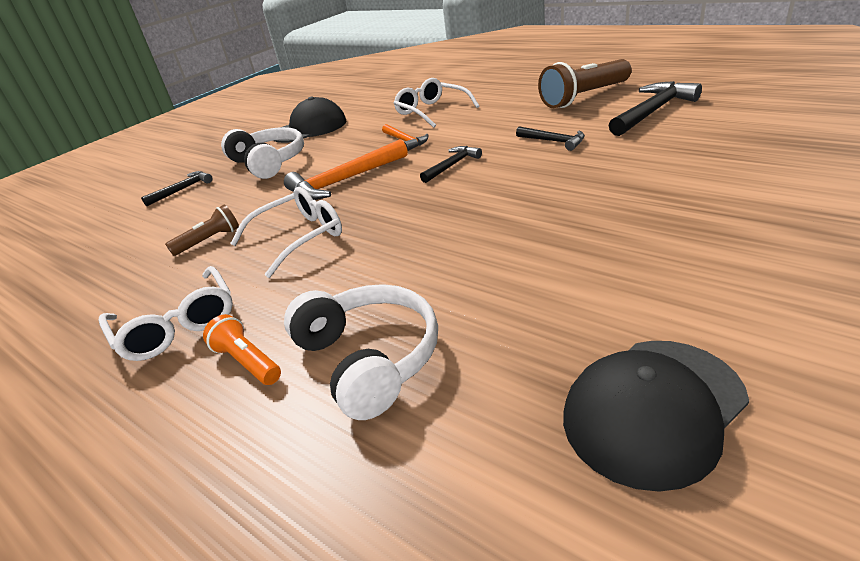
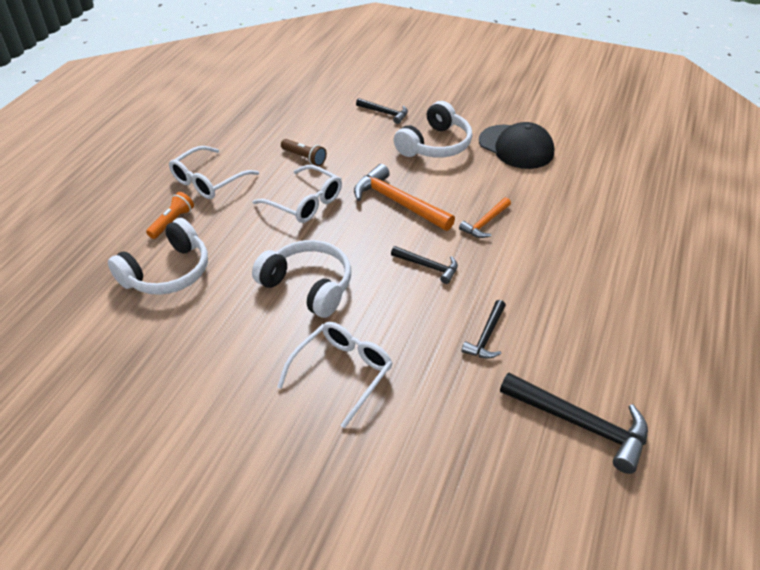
camera: 70 degrees right, 10 degrees up
(432, 111) = (569, 227): white glasses -> white glasses (342, 373)
(453, 231) = (308, 286): none -> white headphones
(584, 97) = (627, 358): brown flashlight -> none
(653, 409) = (109, 400): black cap -> none

